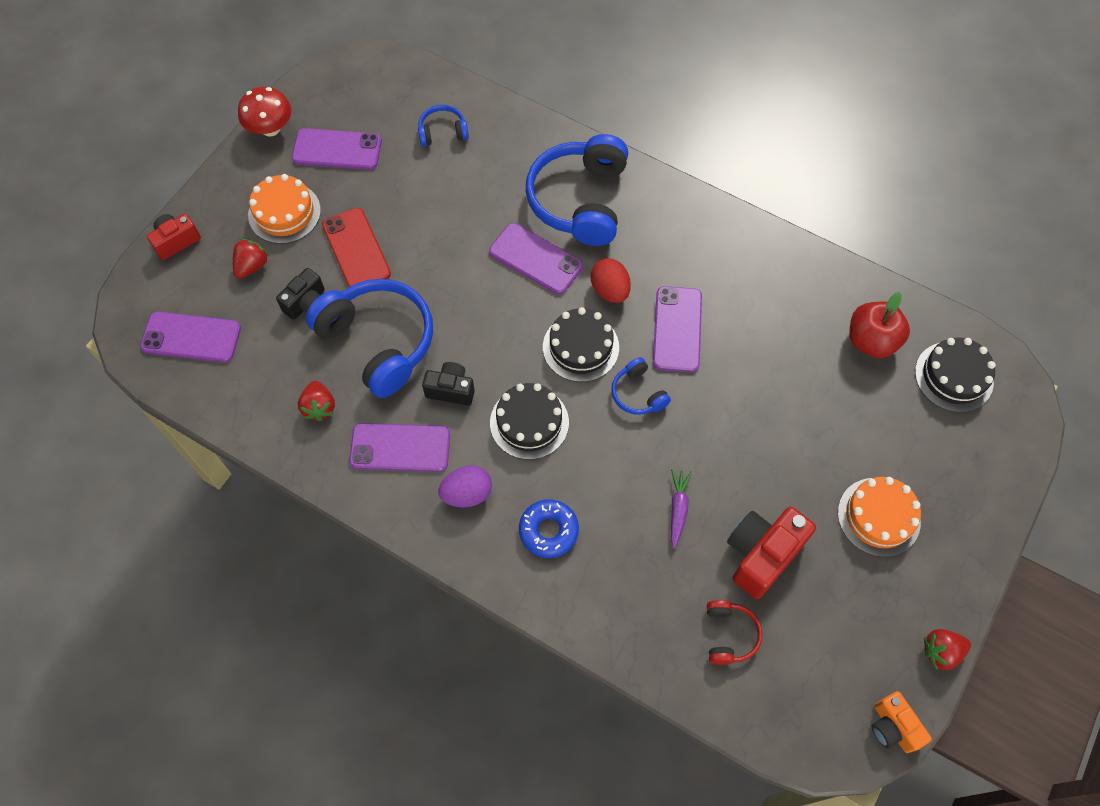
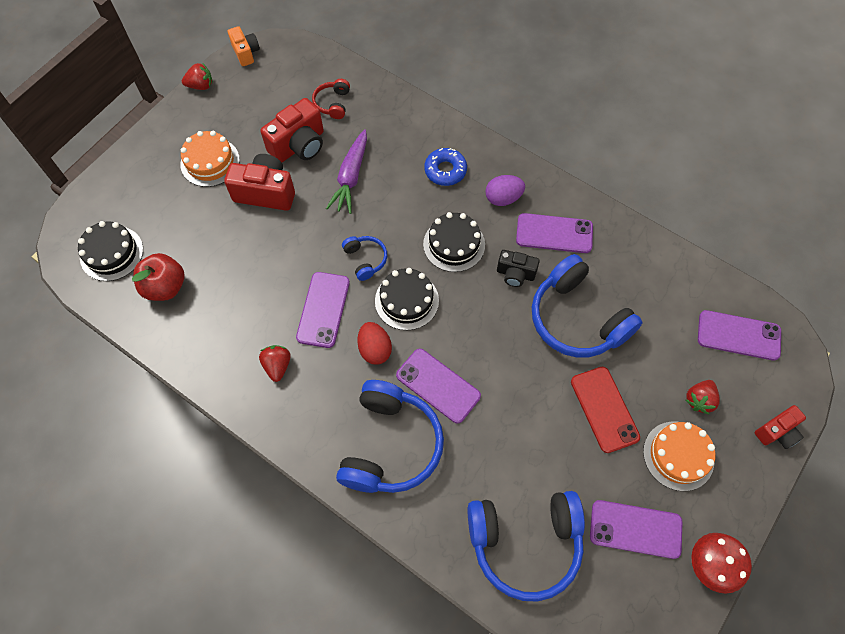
camera: 175 degrees left, 0 degrees up
(307, 303) = (643, 359): black camera -> none
(319, 407) = (620, 269): red strawberry -> red strawberry (277, 366)
(442, 132) = (525, 543): blue headphones -> blue headphones, size x2.13
(678, 509) = (351, 177): purple carrot -> purple carrot, size x1.68
(788, 476) = (265, 192): none -> red camera

